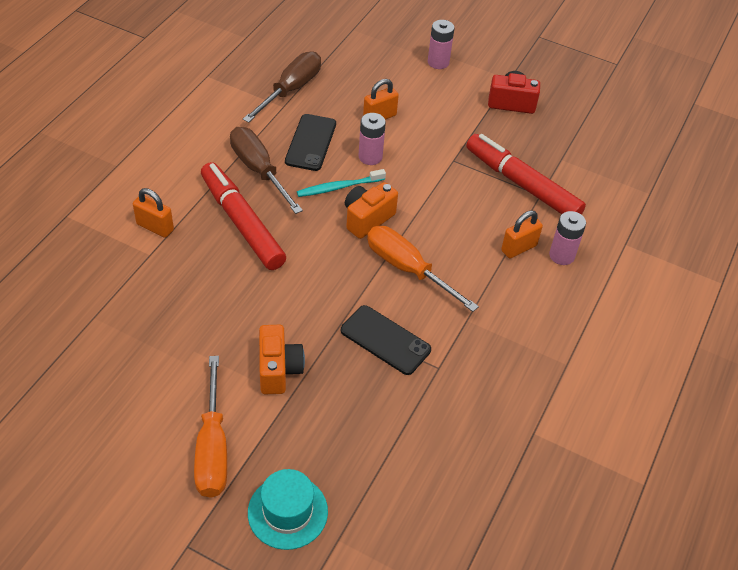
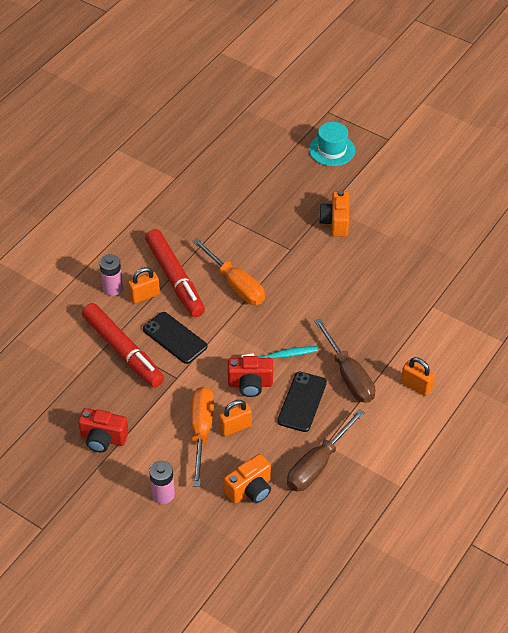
camera: 170 degrees left, 0 degrees up
(155, 227) = (431, 328): orange padlock -> orange padlock (416, 386)
(212, 448) = (376, 182): orange screwdriver -> orange screwdriver (201, 431)
(242, 223) = (362, 328): red marker -> red marker (175, 278)
(367, 219) = (261, 326): orange camera -> orange camera (250, 490)
(370, 157) = (250, 384): pink battery -> red camera
(385, 340) = (260, 236): black phone -> black phone (174, 338)

